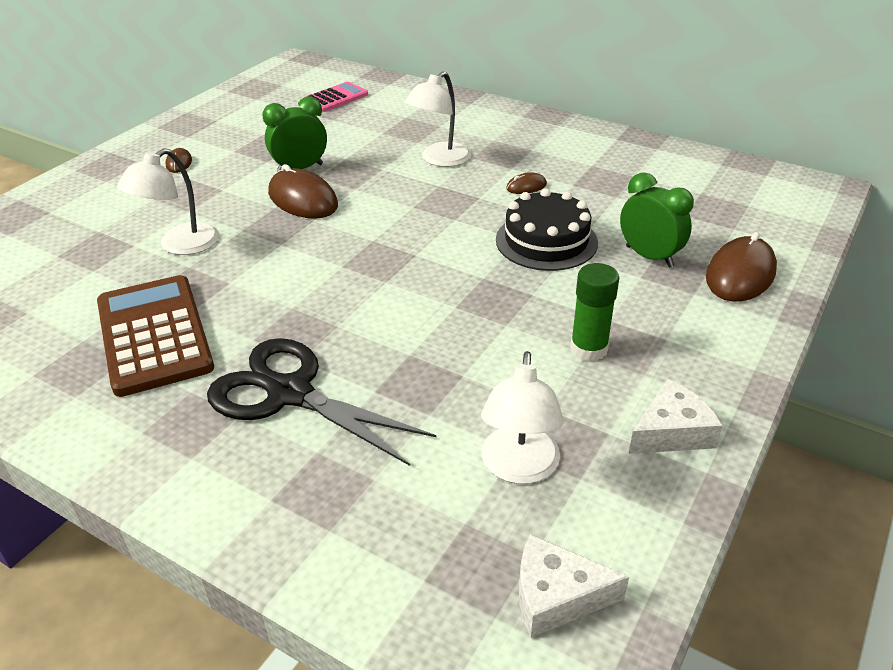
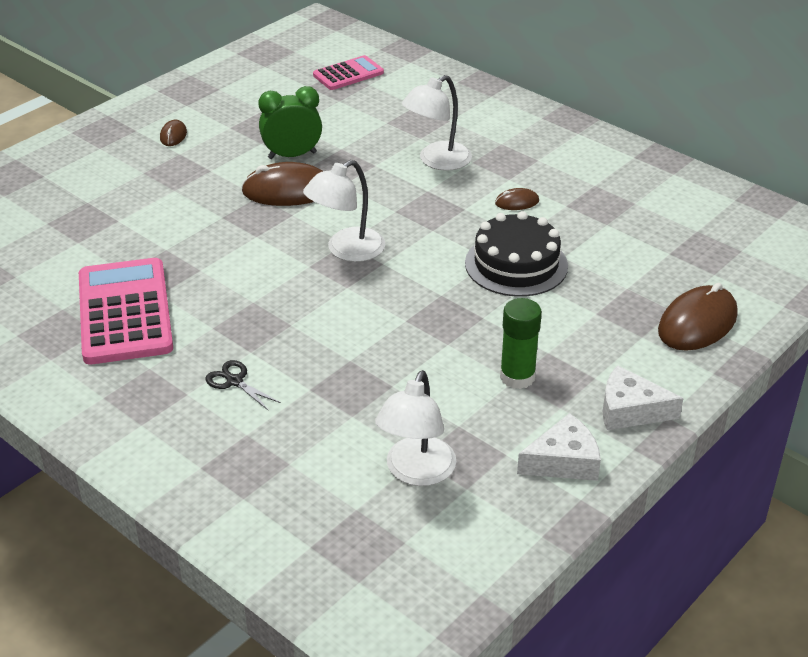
camera: 10 degrees right, 0 degrees up
(154, 335) = (125, 312): brown calculator -> pink calculator
(180, 245) = (160, 226): white lamp -> white lamp (346, 250)
(290, 394) = (234, 381): black scissors -> black scissors, size x0.41
(303, 199) = (287, 190): brown mouse -> brown mouse turned 60 degrees counterclockwise
(556, 596) = (412, 574): white cheese -> white cheese (630, 410)
(649, 256) = (613, 293): green clock -> none

